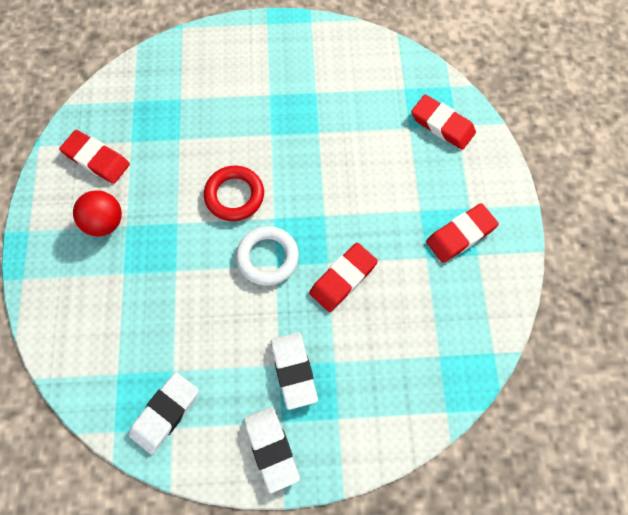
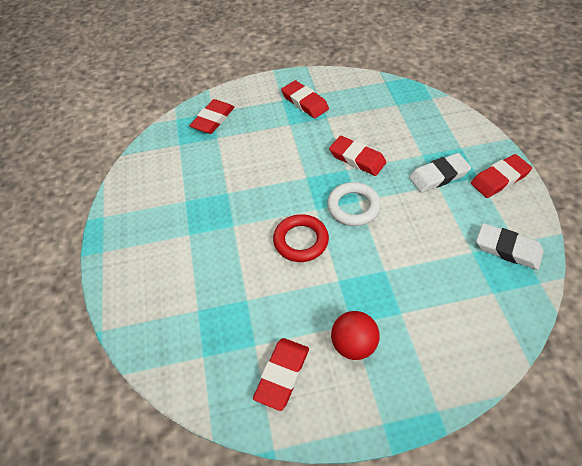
camera: 95 degrees left, 15 degrees down
(271, 448) = (499, 179): white eraser -> red eraser

